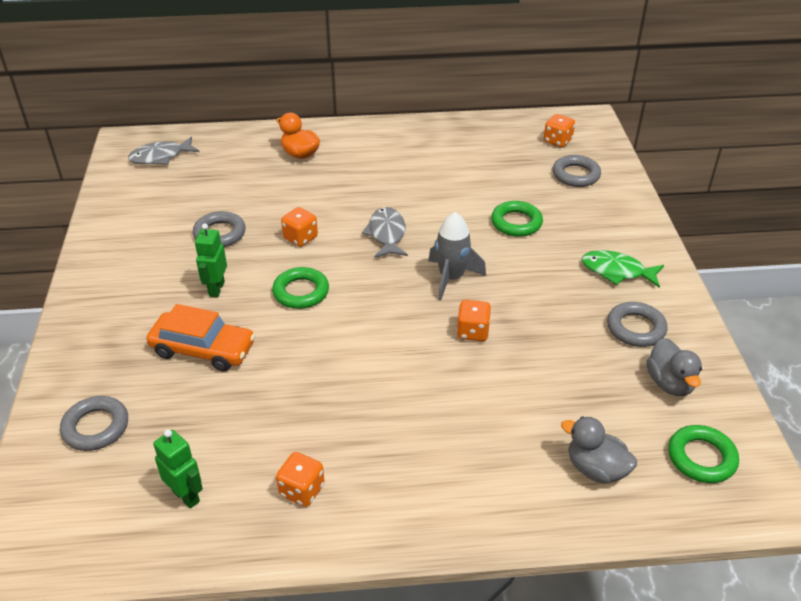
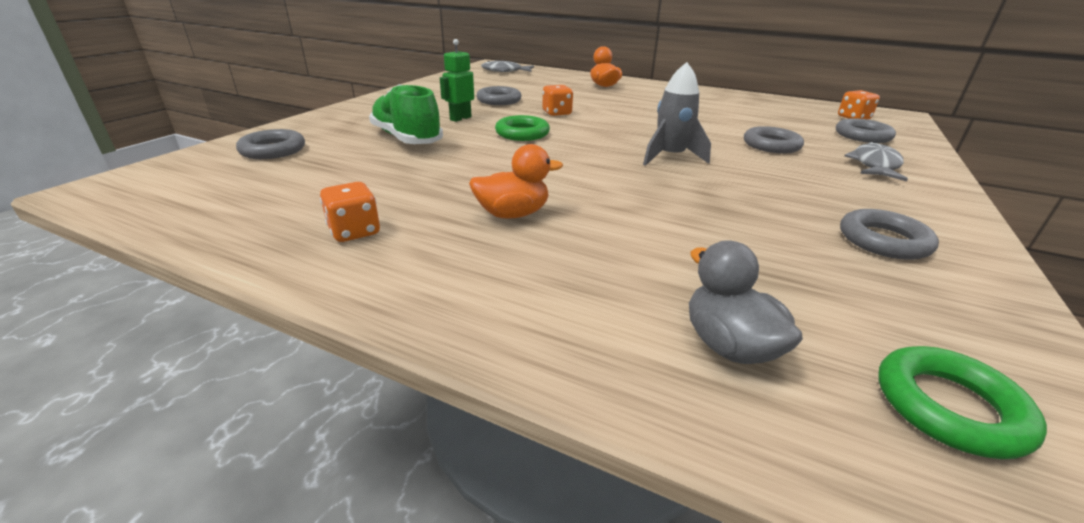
camera: 30 degrees right, 10 degrees down
(186, 496) = (262, 201): green robot -> none
(203, 349) = (406, 139): orange car -> green shoe
(387, 234) = (632, 125): grey fish -> grey fish (875, 165)
(393, 414) = (512, 214): none -> orange duck
(473, 332) = (660, 190): orange dice -> none
(516, 223) = (771, 145): green ring -> grey ring
(617, 271) = (879, 196): green fish -> none
(670, 383) = (918, 302): grey duck -> none

